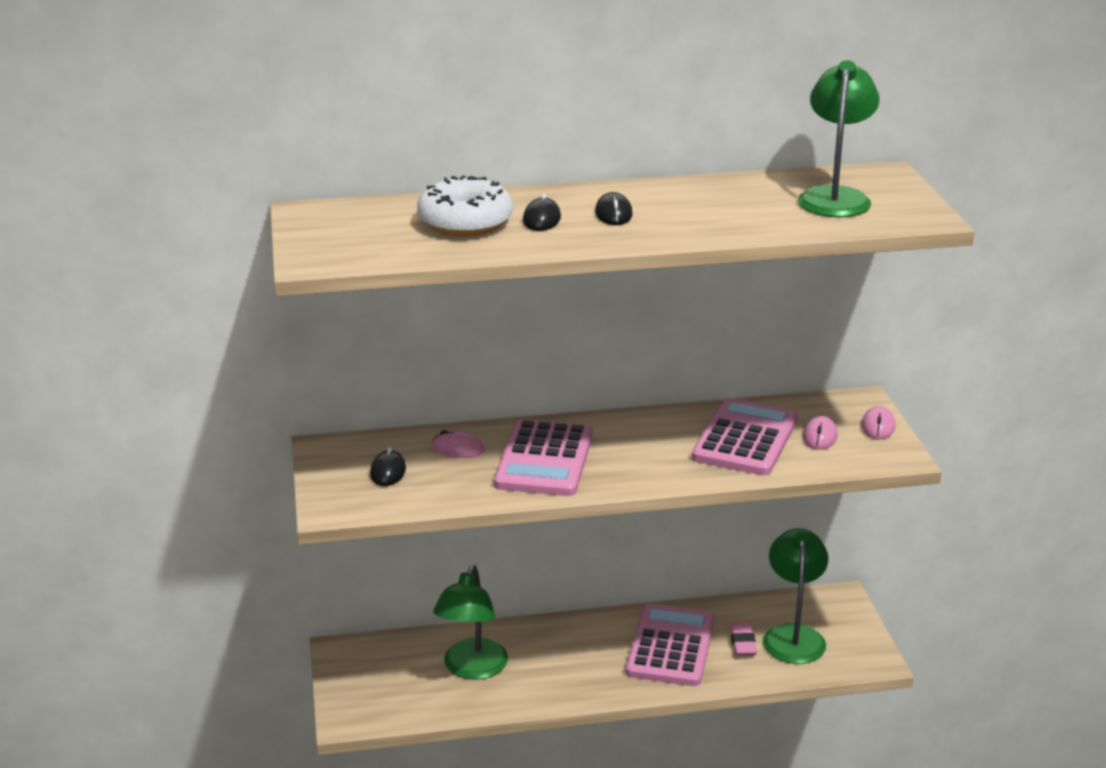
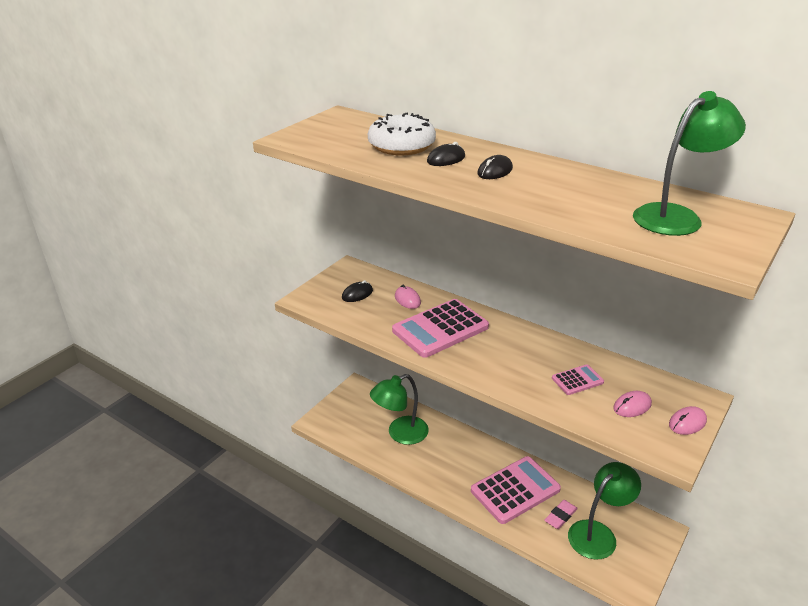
camera: 45 degrees right, 5 degrees up
(745, 439) = (577, 380): pink calculator -> pink calculator, size x0.48

